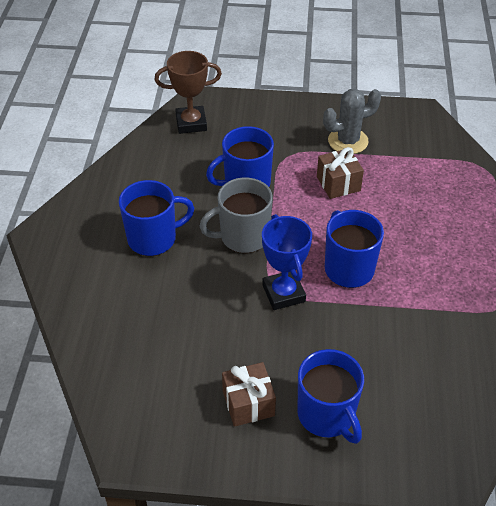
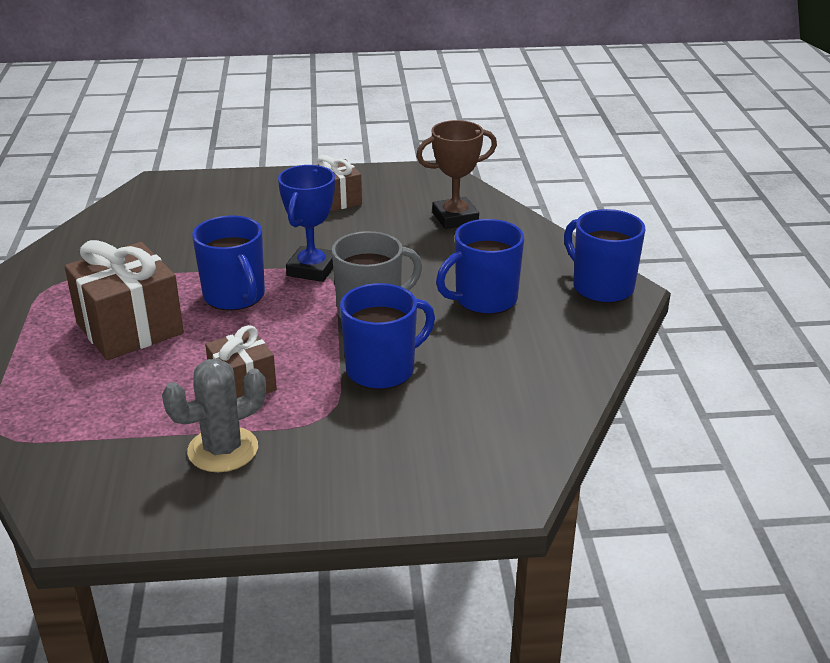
camera: 170 degrees right, 15 degrees down
(191, 123) = (501, 449): brown trophy -> brown trophy (455, 218)
(283, 293) = (312, 269): blue trophy -> blue trophy turned 45 degrees clockwise
(327, 415) = (262, 200): blue mug -> blue mug (601, 287)
(425, 244) = (130, 328): none -> brown gift

